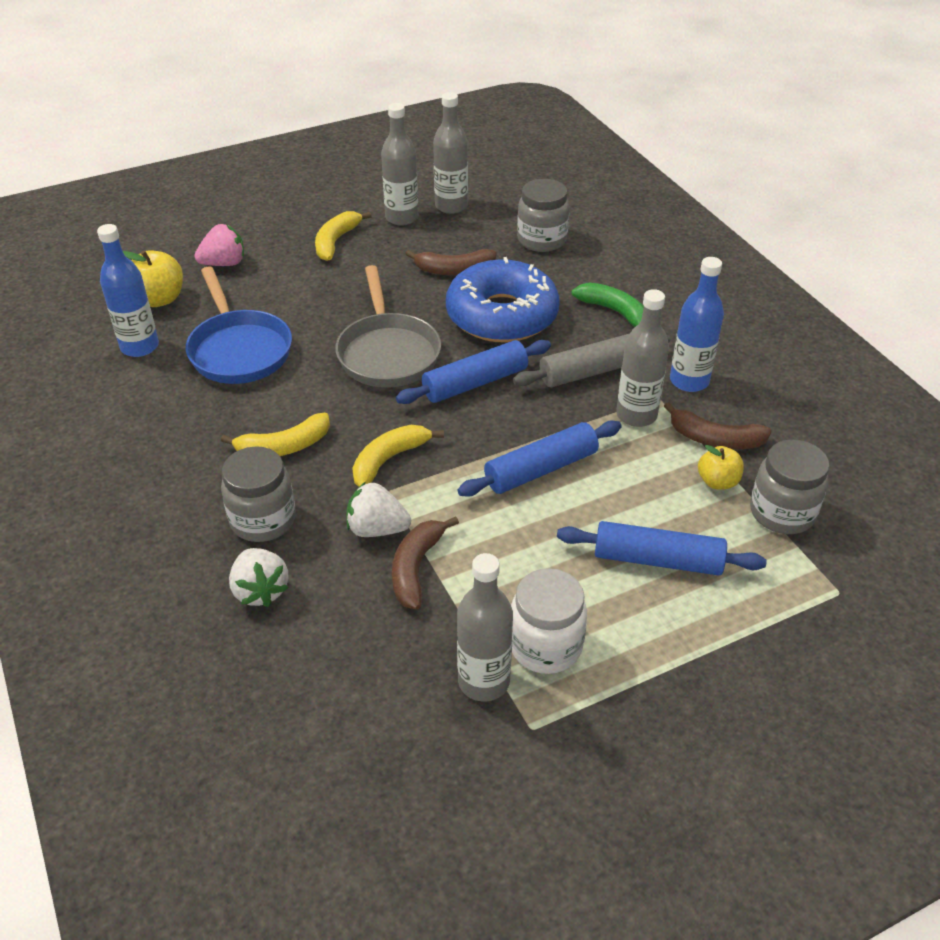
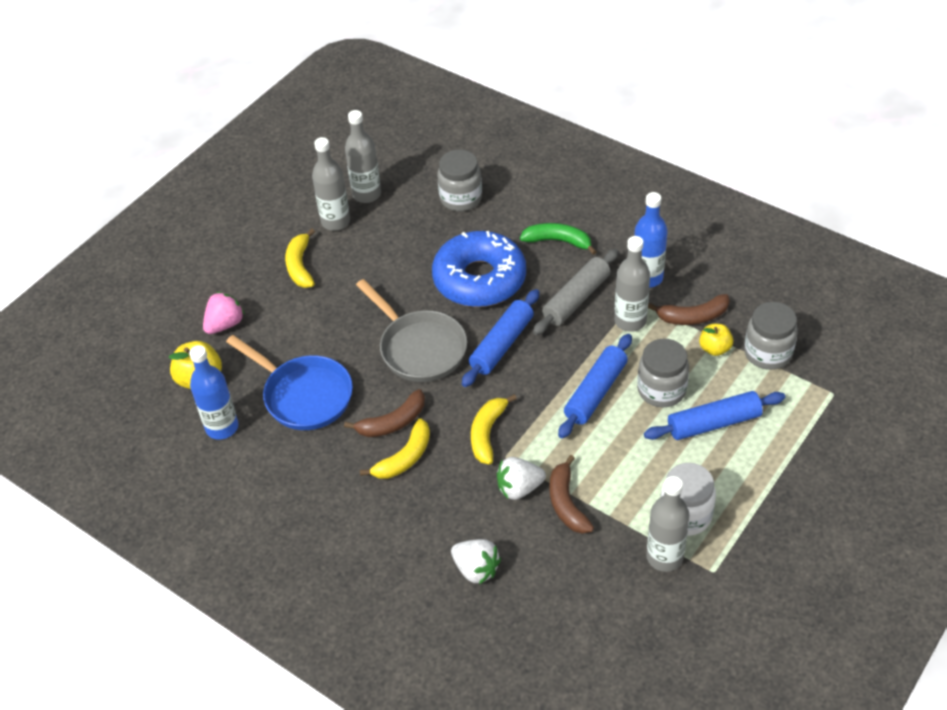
camera: 25 degrees left, 5 degrees up
(263, 520) = (436, 519): grey jar -> grey jar (661, 390)
(454, 270) = (414, 254): brown banana -> brown banana (393, 422)

